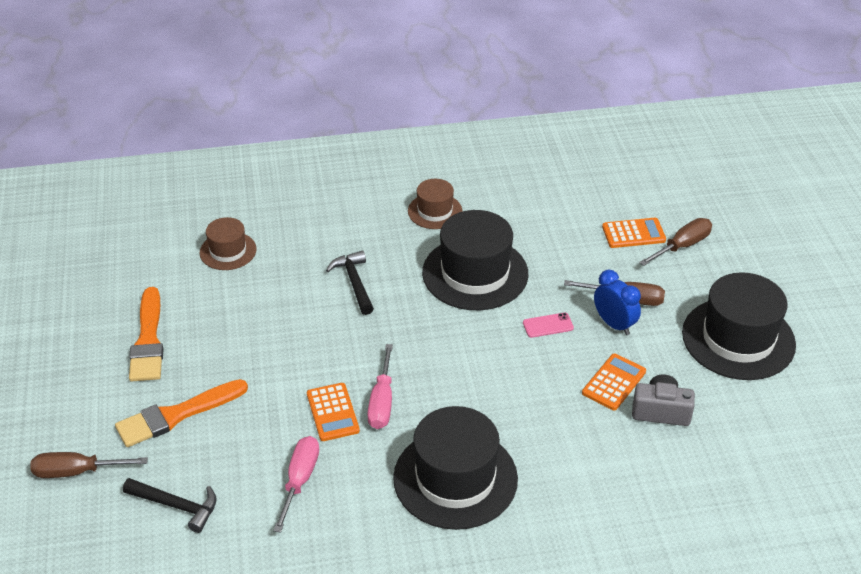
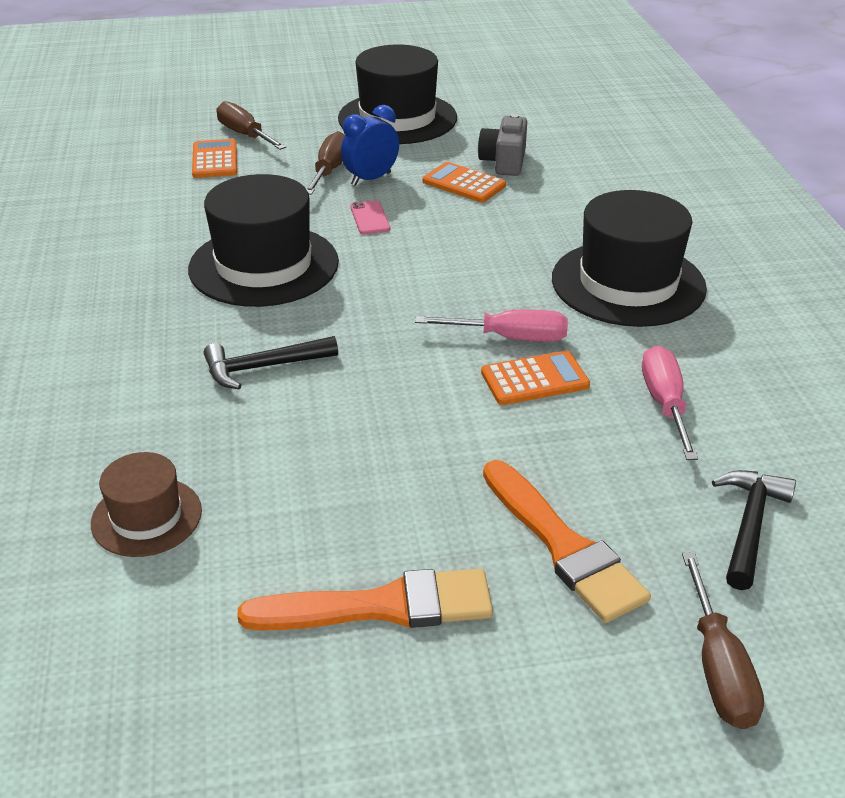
camera: 90 degrees left, 5 degrees down
(299, 480) = (665, 404): pink screwdriver -> pink screwdriver turned 75 degrees clockwise
(435, 211) = (117, 296): brown hat -> none

